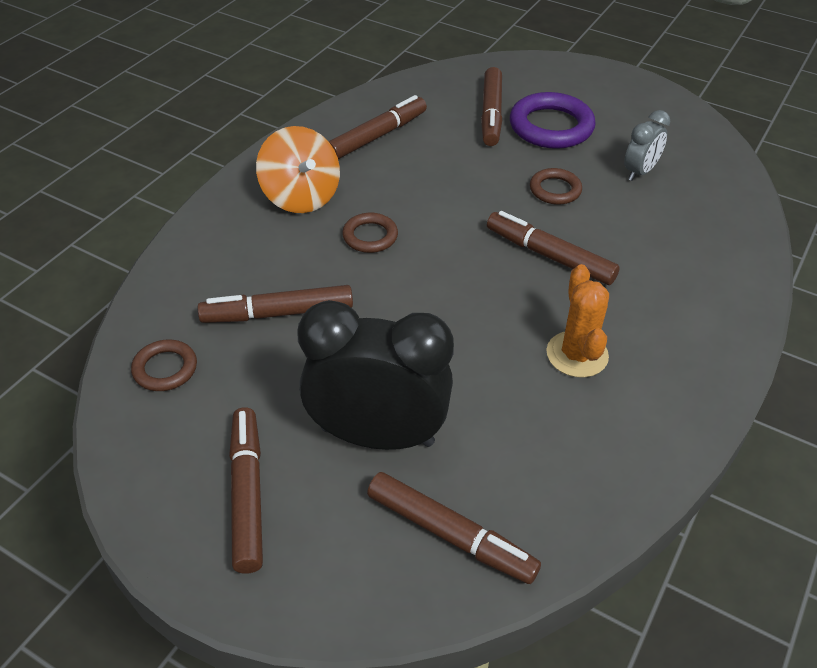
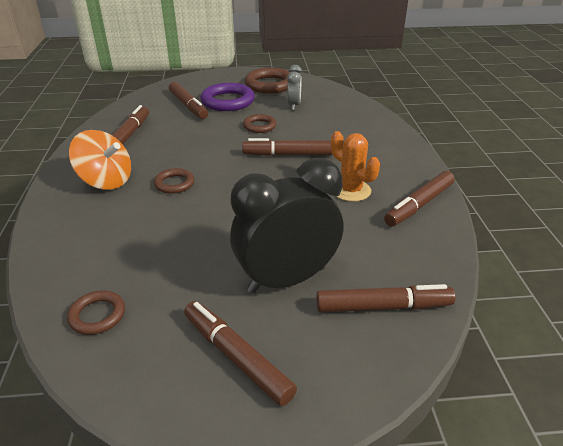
camera: 35 degrees left, 10 degrees down
(278, 313) = (153, 246): brown marker -> brown marker (419, 205)
(640, 118) = (269, 85): none -> brown ring

